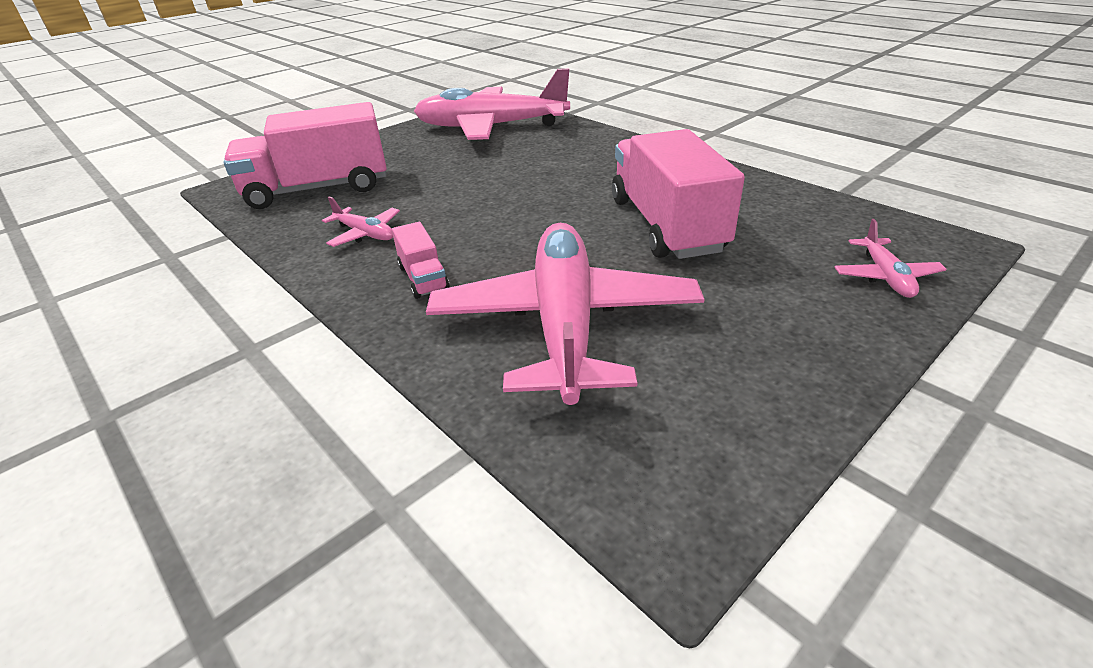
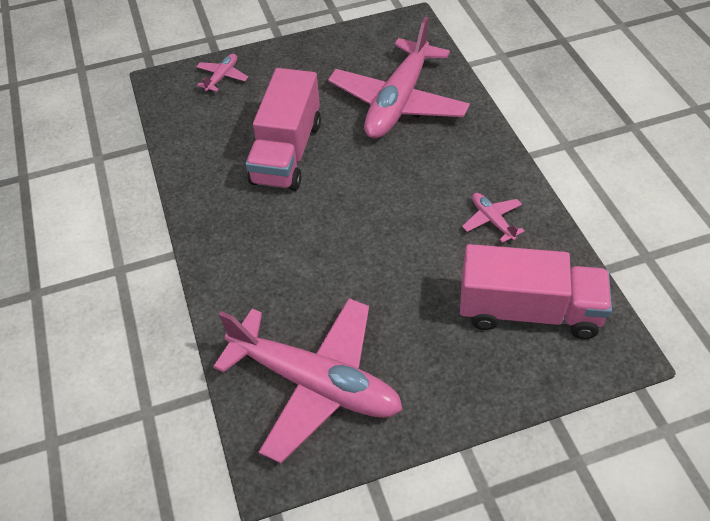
camera: 155 degrees left, 15 degrees up
(423, 278) = (461, 159): pink truck -> none

